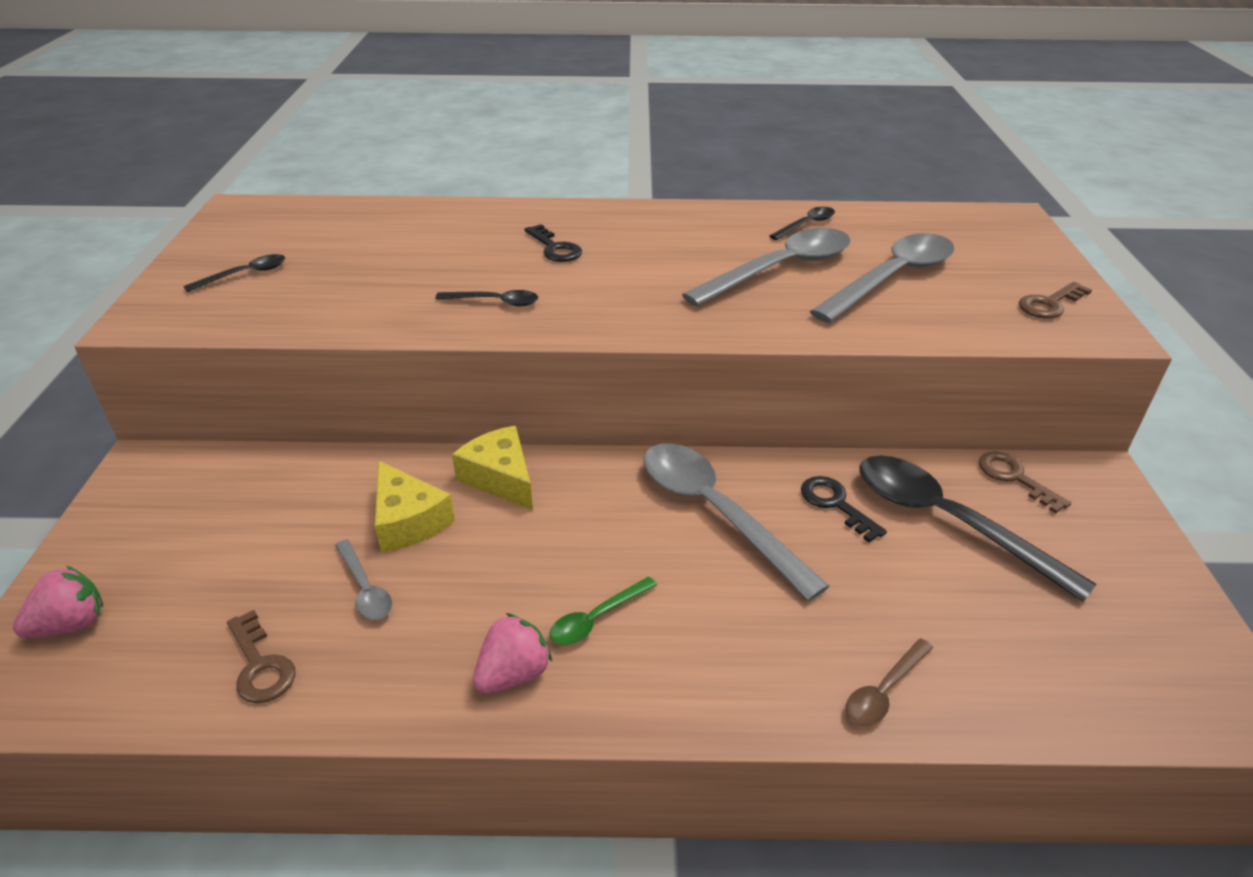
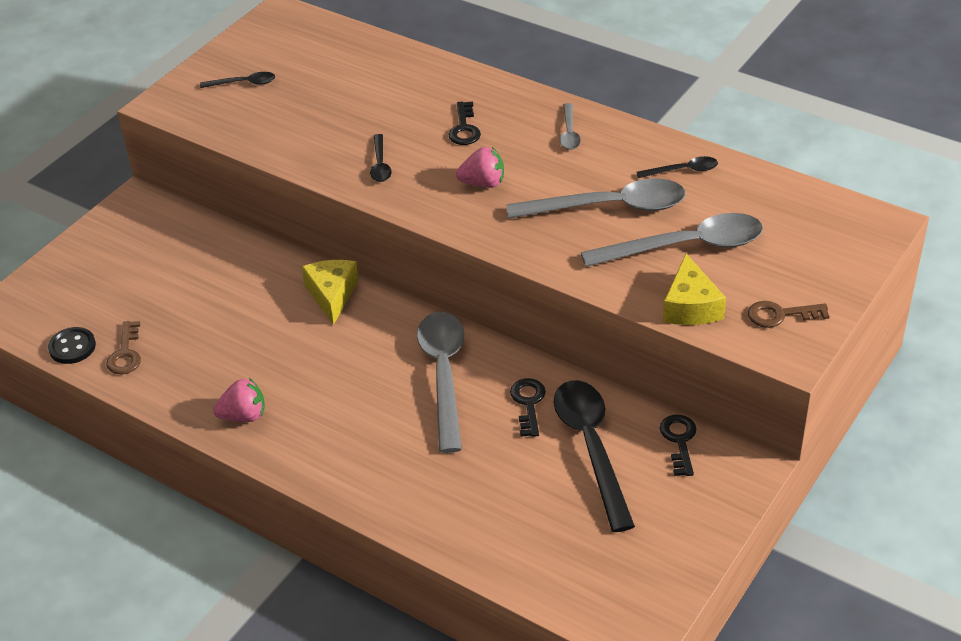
camera: 35 degrees right, 5 degrees up
(71, 624) = (52, 290): pink strawberry -> pink strawberry (483, 183)
(160, 694) = (72, 347): none -> black button
(365, 588) = (204, 333): grey spoon -> grey spoon (569, 133)
(408, 521) = (256, 301): yellow cheese -> yellow cheese (690, 306)
(495, 302) = (380, 164): black spoon -> black spoon turned 45 degrees clockwise
(597, 618) = (312, 407): green spoon -> none
(884, 690) = (432, 518): brown spoon -> none
(1014, 478) = (679, 441): brown key -> black key

